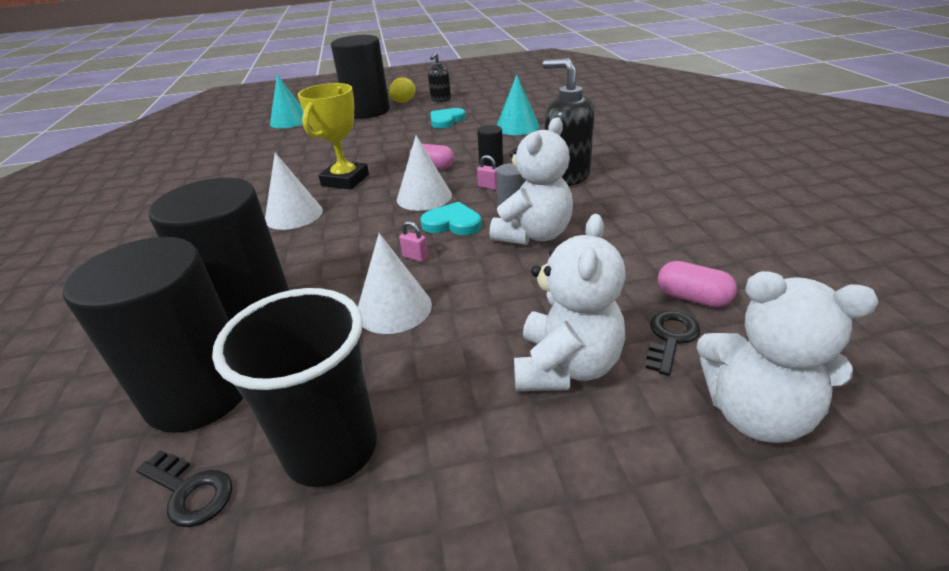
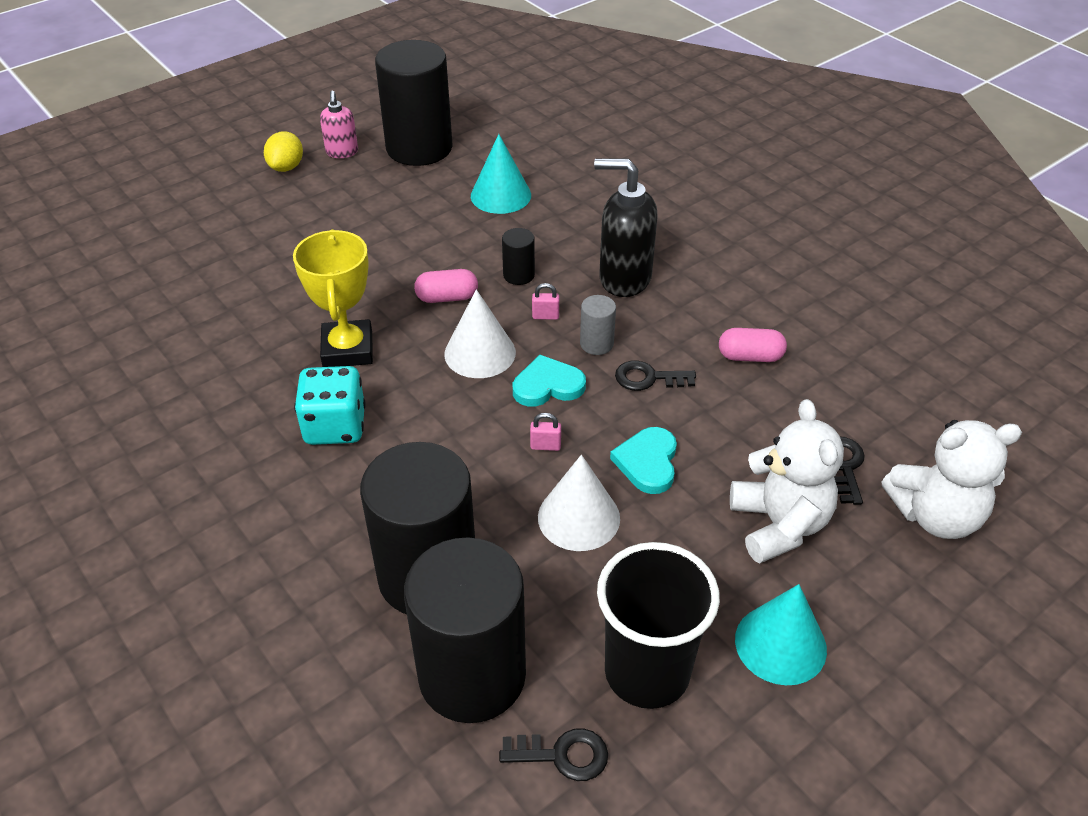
camera: 30 degrees left, 10 degrees up
(290, 121) = (131, 246): turquoise cone -> turquoise cone (780, 644)
(294, 215) = (335, 426): white cone -> turquoise dice
(367, 111) = (246, 200): black cylinder -> black cylinder (419, 148)
(440, 99) = (342, 152): black soap dispenser -> pink soap dispenser
(446, 120) = (390, 199): turquoise heart -> turquoise heart (647, 462)
(533, 235) = (648, 378): white teddy bear -> black key
(692, 298) = (838, 415): pink capsule -> pink capsule (750, 356)

